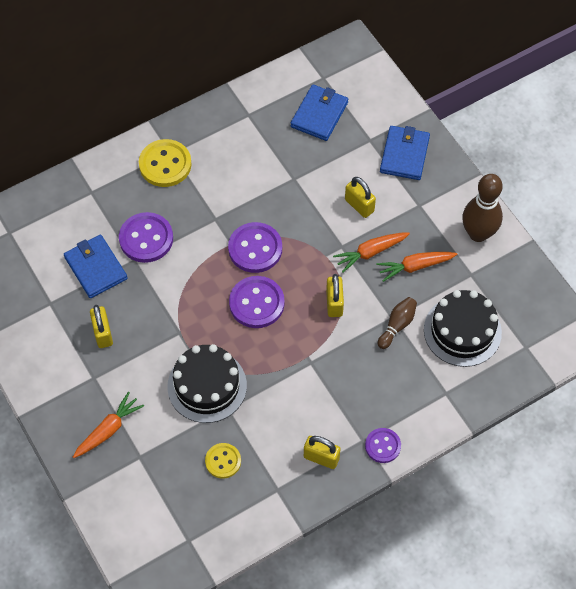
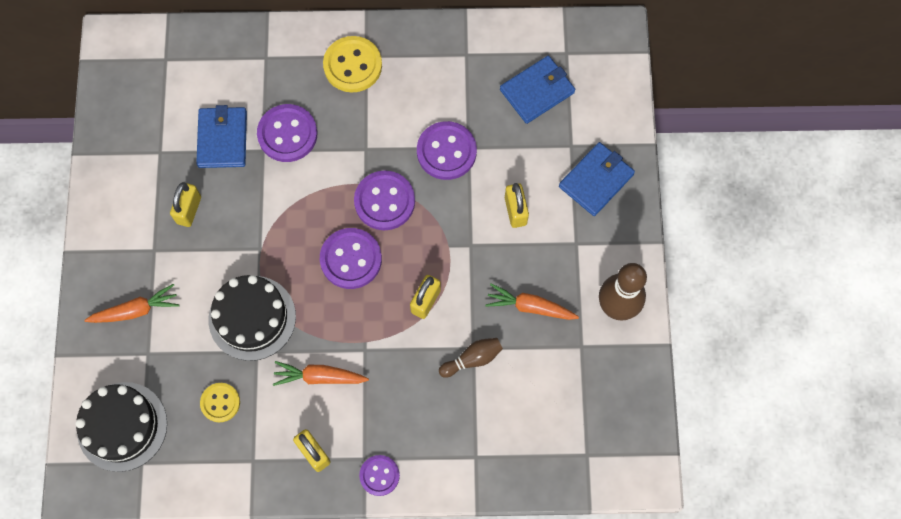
camera: 30 degrees right, 10 degrees up
(279, 190) = (446, 151): none -> purple button
(370, 252) = (494, 267): orange carrot -> orange carrot (319, 377)
(462, 331) = (534, 401): black cake -> black cake (122, 426)

